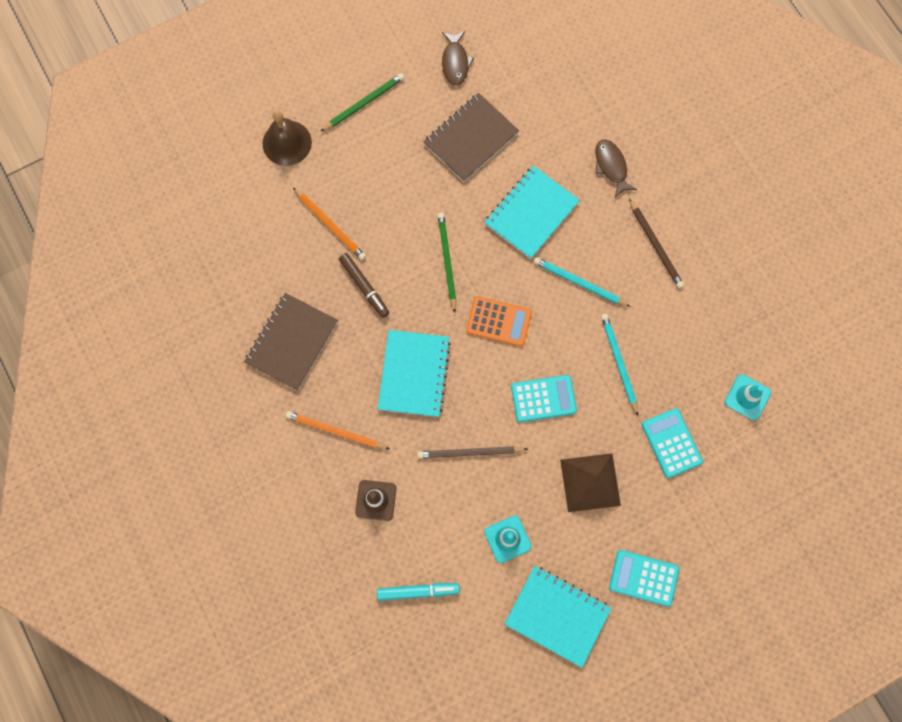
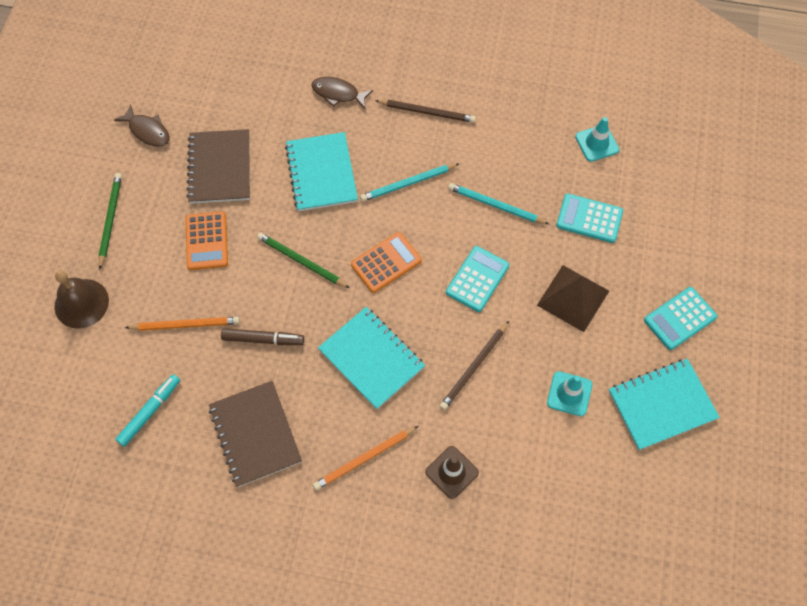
camera: 50 degrees left, 10 degrees down
(405, 182) = (206, 241): none -> orange calculator
(418, 591) = (557, 498): turquoise marker -> turquoise marker (150, 412)

